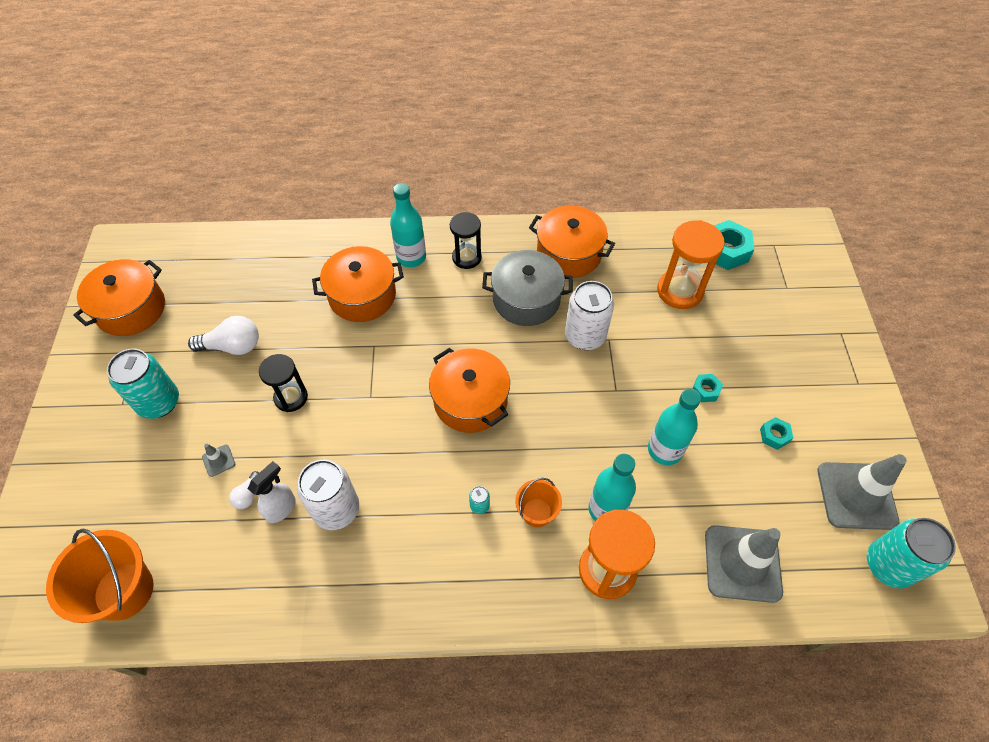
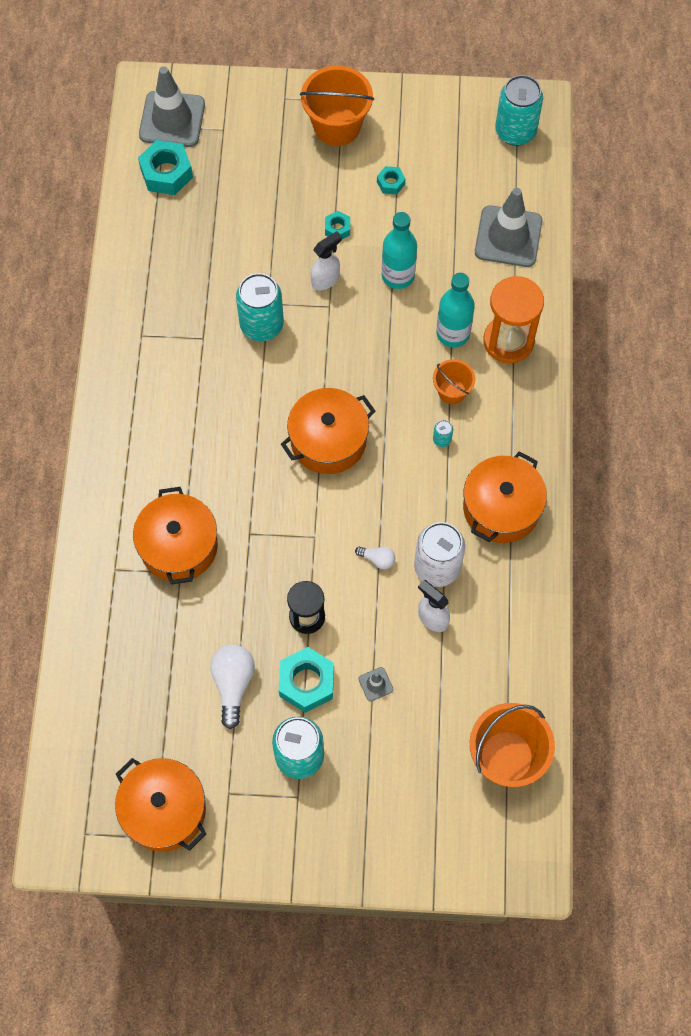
camera: 85 degrees left, 10 degrees up
(227, 402) = (306, 682): none -> turquoise nut
(248, 495) = (416, 651): white light bulb -> white light bulb (377, 559)
(411, 257) = (129, 492): turquoise bottle -> none
(466, 257) = (138, 432): black hourglass -> none
(526, 299) = (206, 376): grey pot -> none
(569, 253) = (148, 326): orange pot -> orange pot (501, 508)
(585, 336) = (261, 325): white can -> turquoise can
(645, 385) = (326, 280): none -> white spray bottle
(680, 291) = (214, 227): orange hourglass -> none
(826, 381) = (337, 126): none -> orange bucket
(856, 496) = (453, 136): grey traffic cone -> grey traffic cone (172, 119)

